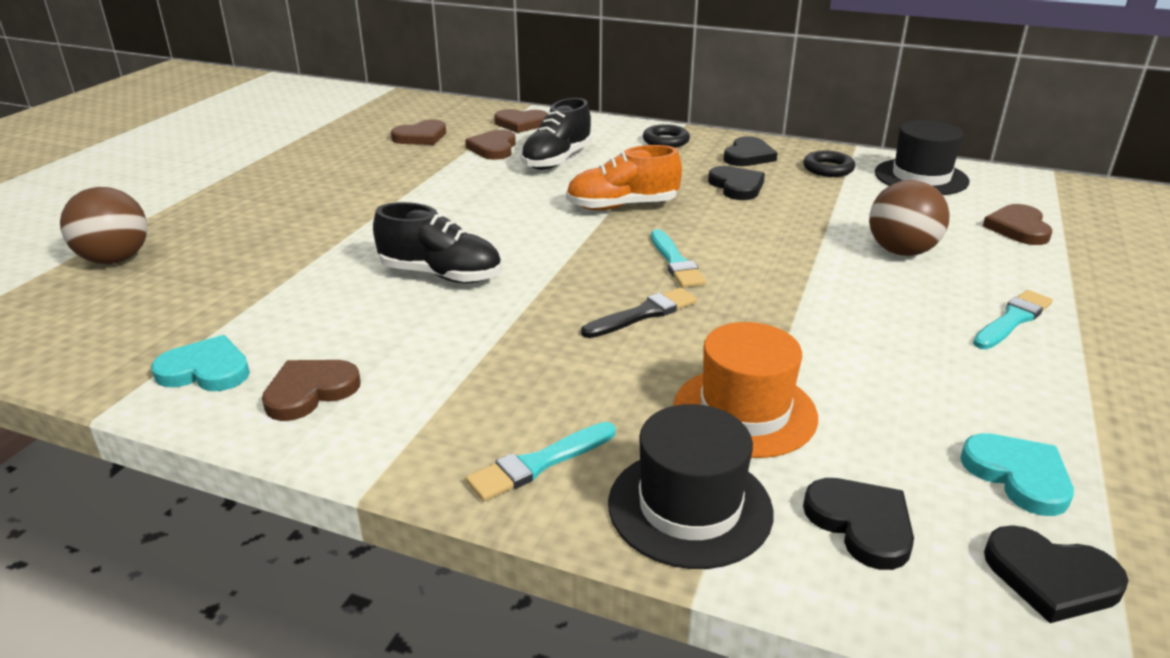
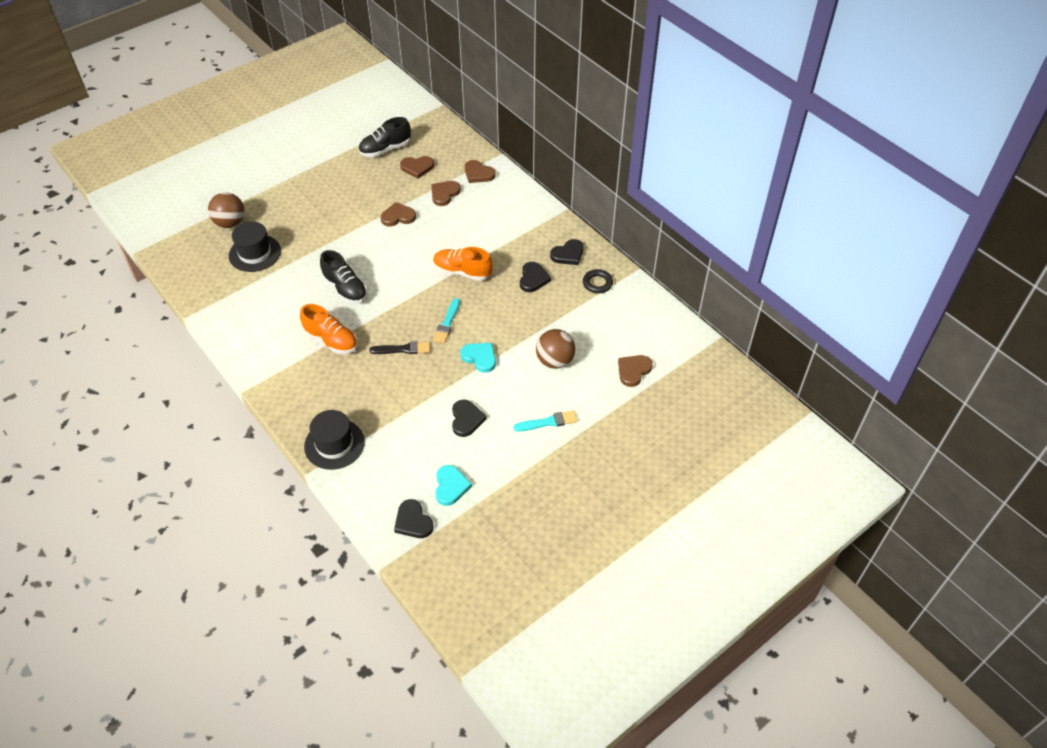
camera: 30 degrees right, 20 degrees up
(206, 370) = (229, 309): turquoise heart -> turquoise heart (480, 358)
(310, 392) = (256, 336): brown heart -> brown heart (398, 217)
(488, 345) = (331, 340): none -> orange shoe
(539, 463) = (304, 404): turquoise brush -> none
(557, 160) = (466, 218): black shoe -> black shoe (385, 149)
(665, 141) = (539, 222): black ring -> none
(744, 411) = (390, 416): orange hat -> none
(861, 524) = (379, 476): black heart -> black heart (466, 419)
(921, 177) = (638, 311): black hat -> black hat (255, 253)

